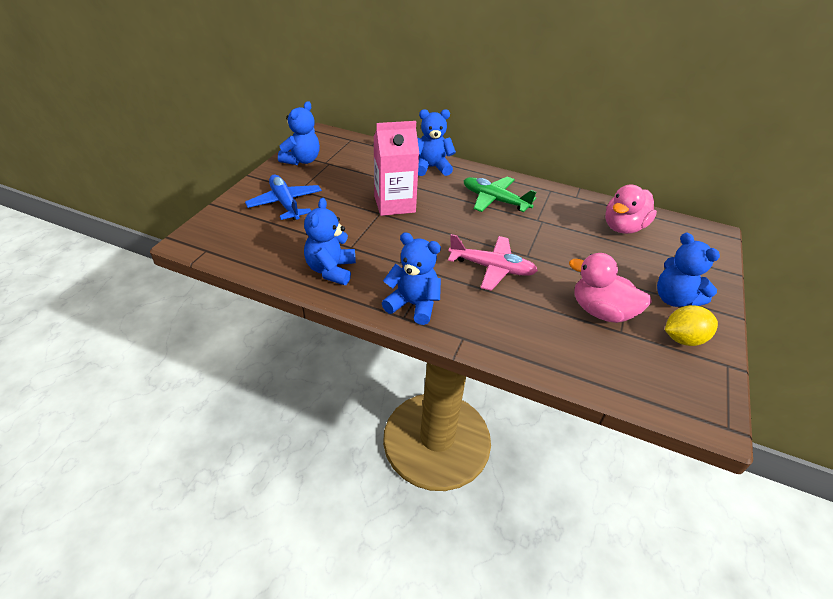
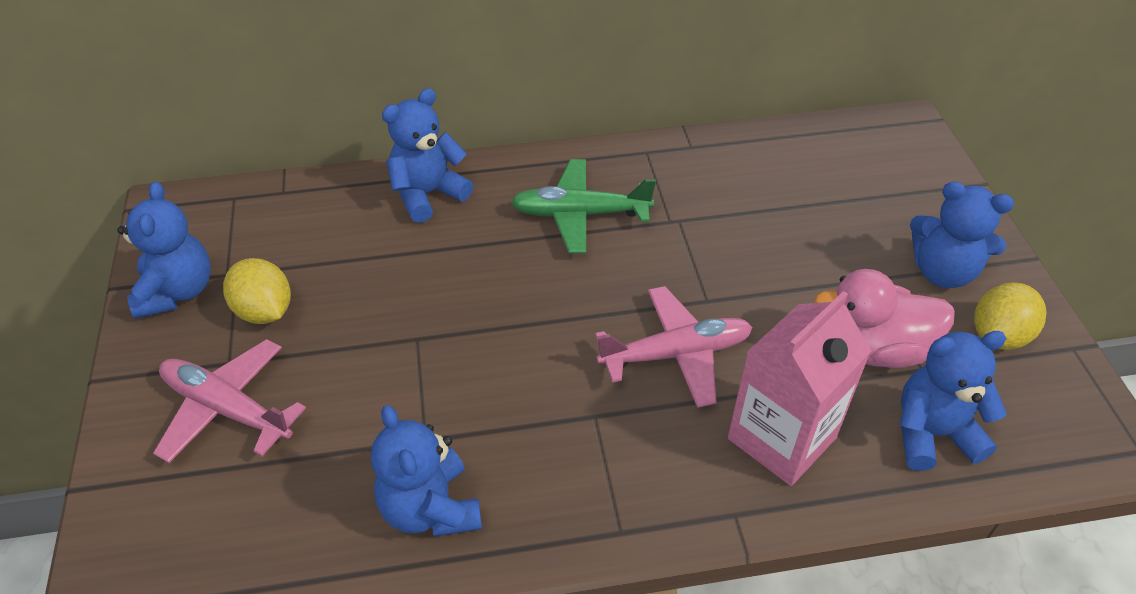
camera: 30 degrees left, 5 degrees up
(285, 203) = (227, 408): blue plane -> pink plane
(328, 179) = (264, 311): none -> yellow lemon
(394, 204) = (427, 305): pink carton -> pink carton (781, 438)
(413, 305) = (616, 498): blue teddy bear -> blue teddy bear (932, 433)
(623, 227) = (793, 174): pink duck -> none

